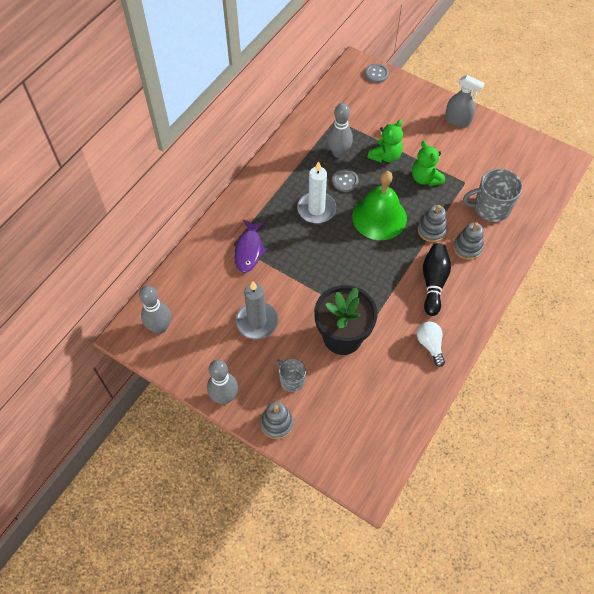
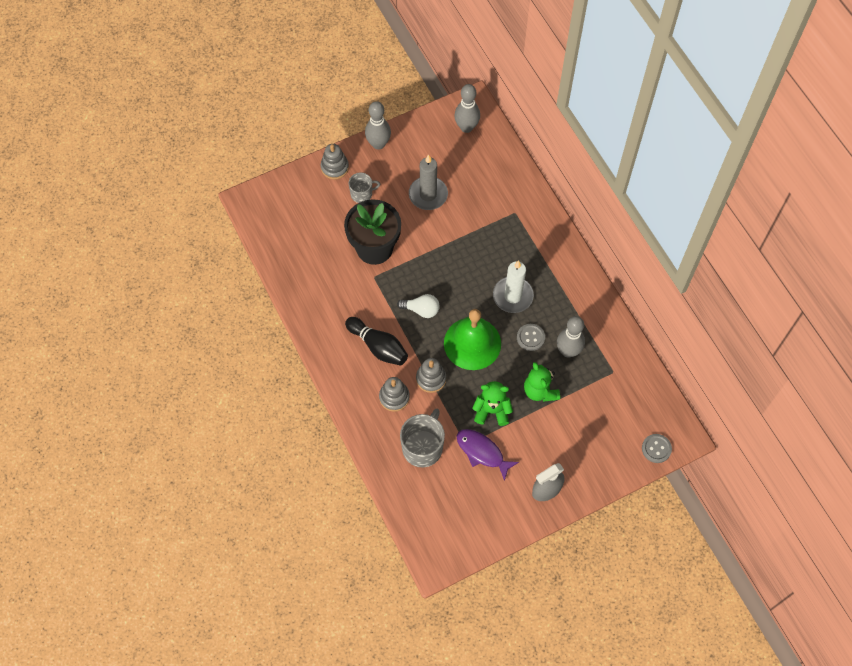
camera: 120 degrees right, 5 degrees up
(249, 250) = (501, 221): purple fish -> purple fish (482, 452)
(430, 345) = (325, 307): white light bulb -> white light bulb (421, 310)

